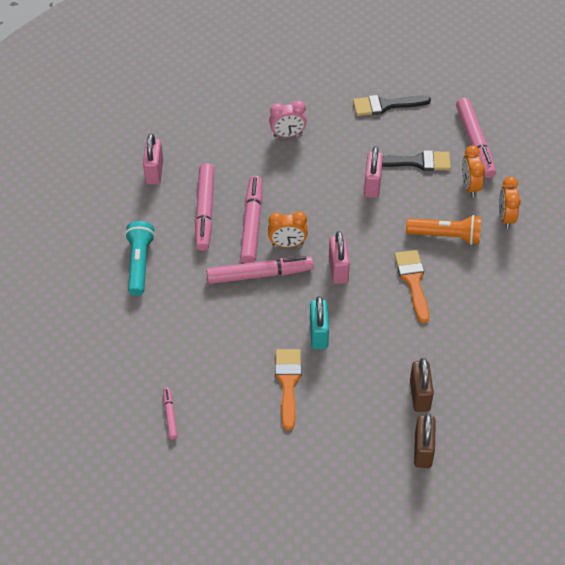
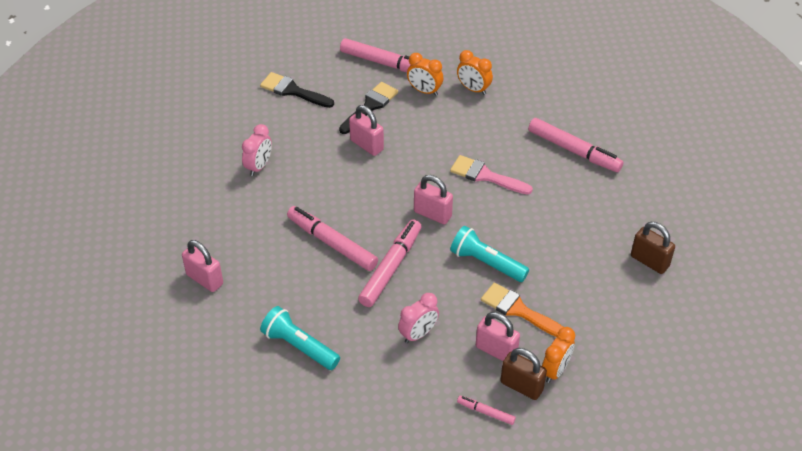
camera: 55 degrees left, 5 degrees down
(205, 211) = (286, 267): pink marker -> pink marker (574, 151)
(210, 329) = (418, 334): none -> pink clock
(235, 389) = (496, 350): none -> pink padlock
(287, 244) = (376, 231): orange clock -> orange clock (555, 370)
(319, 334) = (486, 263): turquoise padlock -> turquoise flashlight
(385, 105) = (293, 91): black brush -> black brush turned 90 degrees clockwise
(413, 281) = (485, 176): orange brush -> pink brush
(420, 395) = (597, 234): brown padlock -> brown padlock (521, 386)
(446, 236) = (459, 132): orange flashlight -> none

